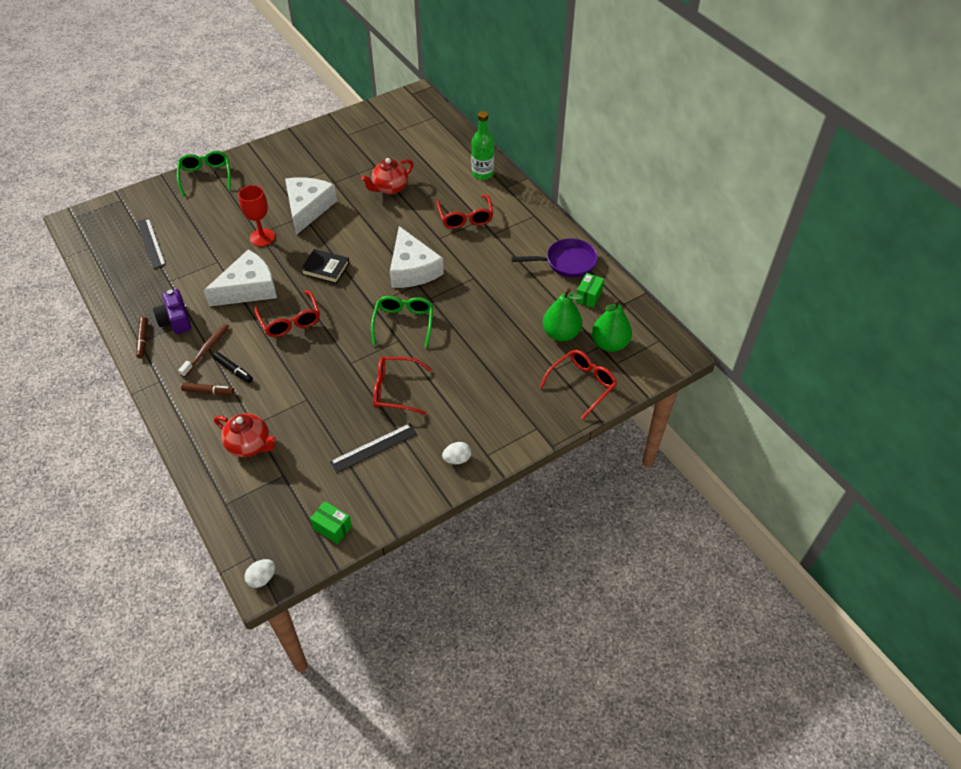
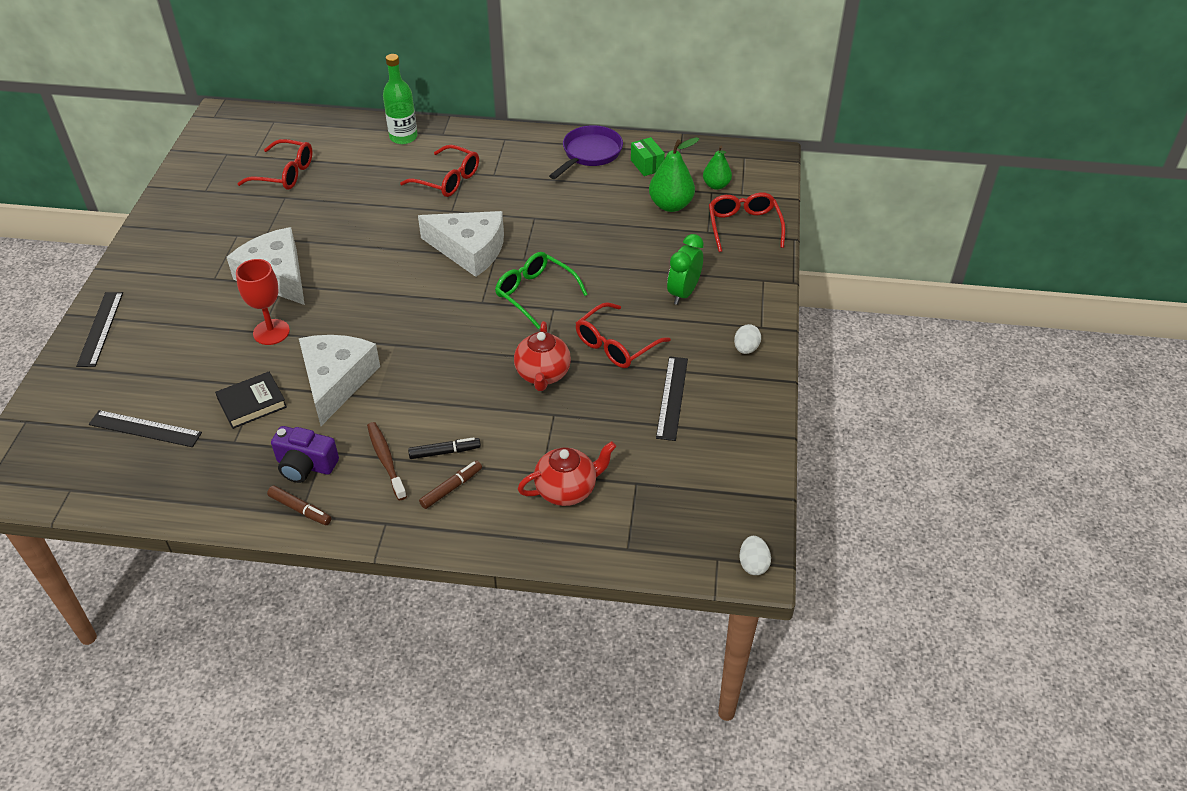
camera: 50 degrees left, 5 degrees down
(206, 177) = (101, 328): green glasses -> black ruler
(290, 320) = (427, 372): red glasses -> red glasses (284, 173)
(325, 269) = (386, 308): black book -> black book (252, 403)
(332, 527) = (741, 478): green box -> none
(389, 188) = (333, 205): red teapot -> red teapot (543, 375)
(479, 394) = (683, 293): none -> green clock
(609, 344) = (716, 185): green pear -> green pear, size x0.64

